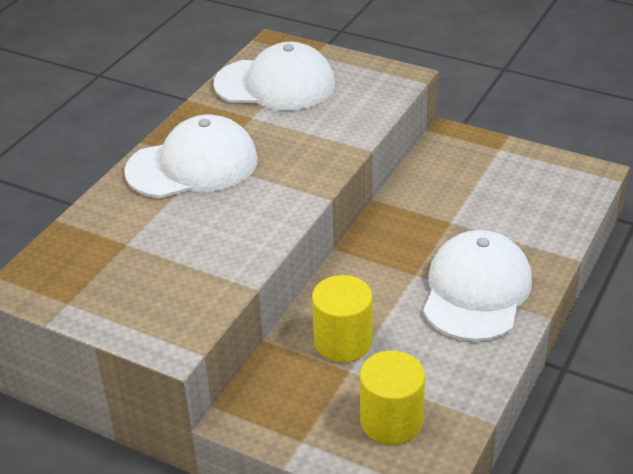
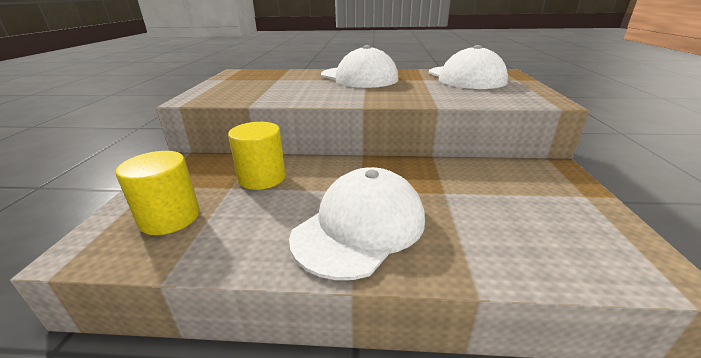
camera: 65 degrees right, 10 degrees down
(476, 291) = (360, 227): white cap -> white cap turned 45 degrees counterclockwise

